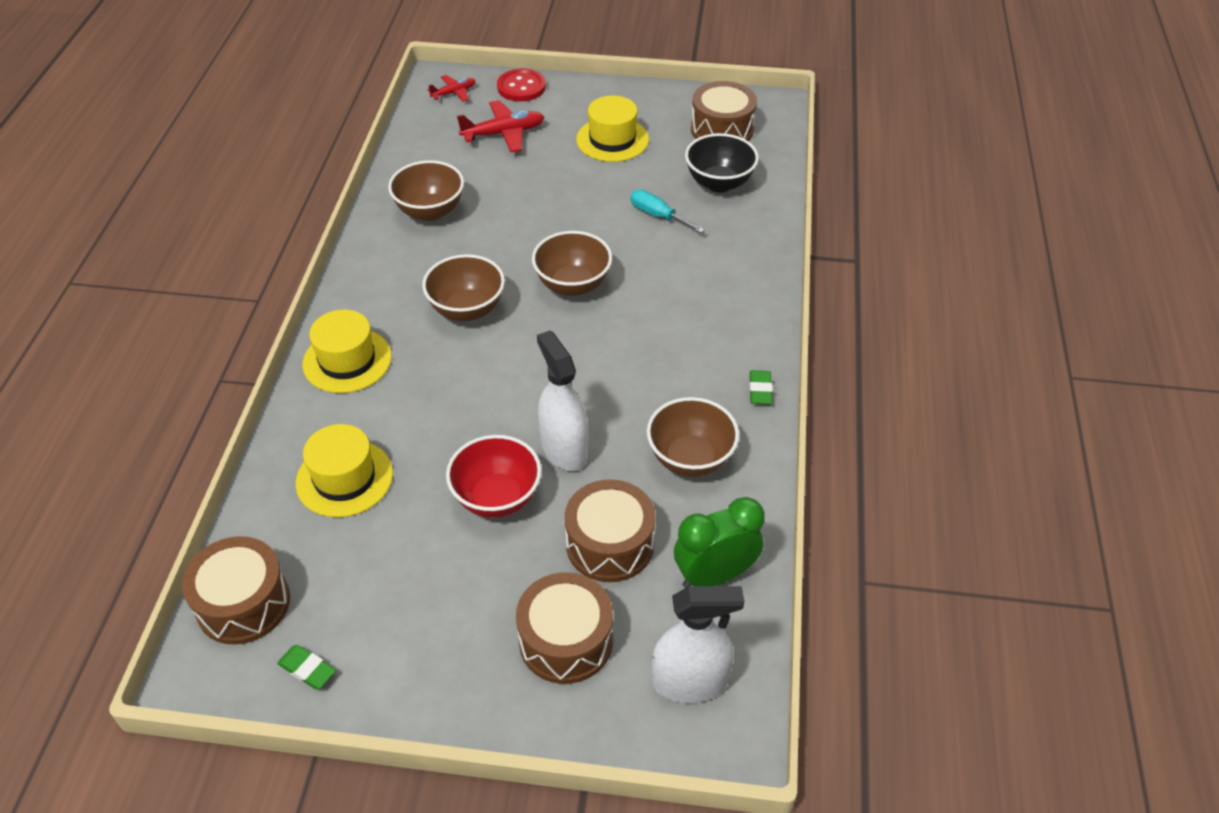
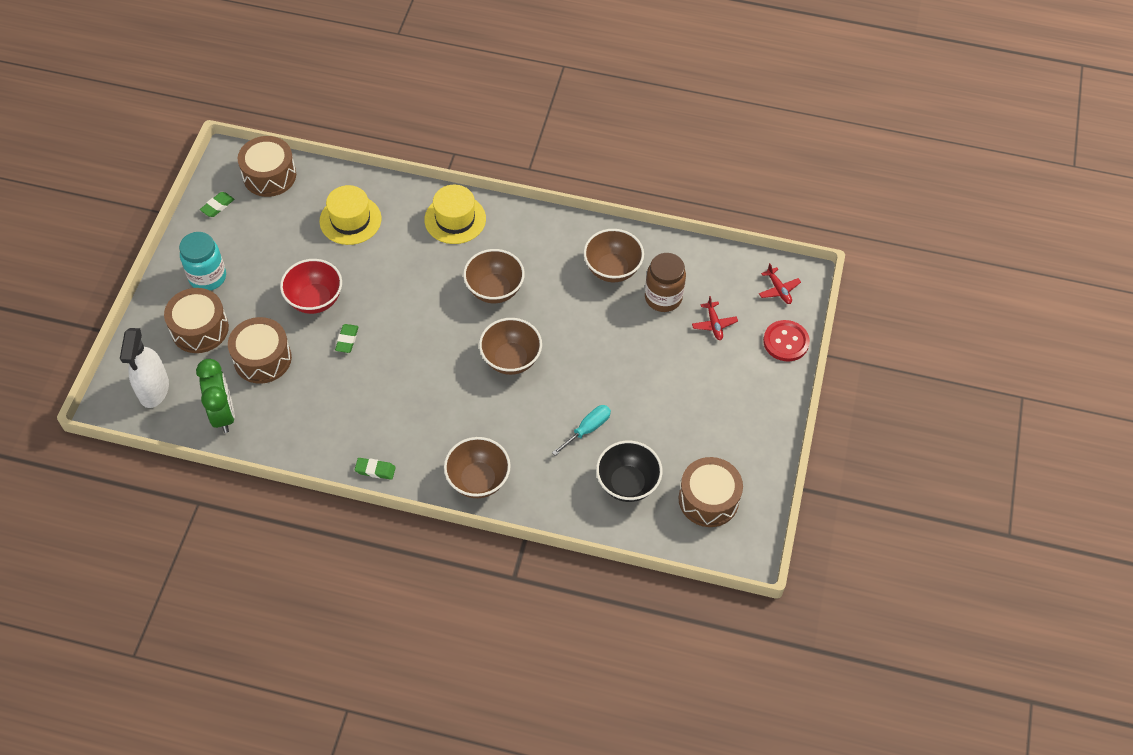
camera: 95 degrees right, 10 degrees up
(461, 652) = (207, 277): none -> turquoise jar
(470, 170) = (663, 298): none -> brown jar
(503, 133) = (714, 324): red plane -> red plane, size x0.60
(564, 449) = (347, 340): white spray bottle -> green eraser
(612, 139) = (699, 407): yellow hat -> none
(690, 458) = (321, 414): brown bowl -> brown bowl (478, 480)

